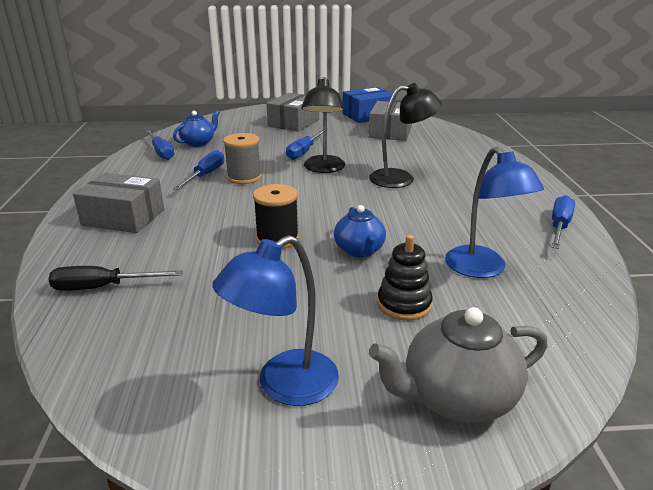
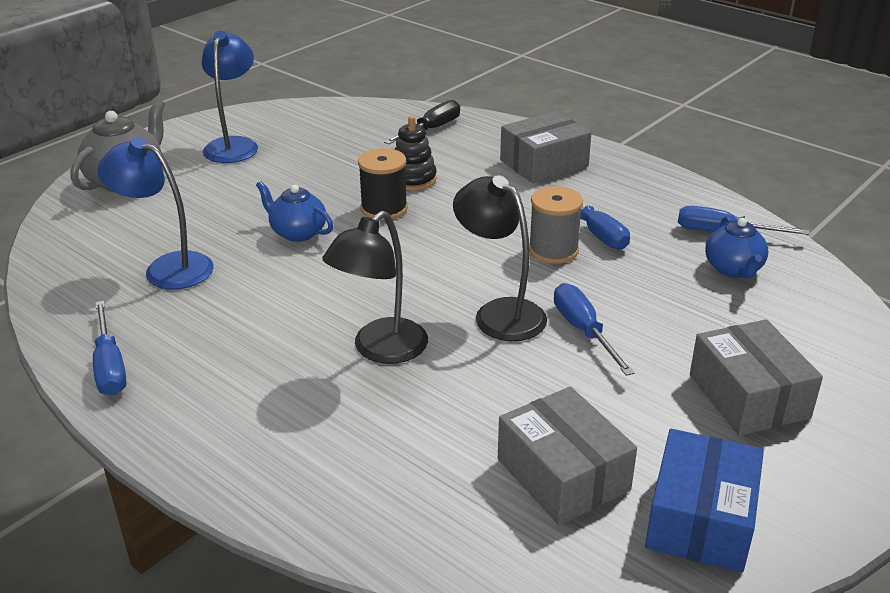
camera: 135 degrees right, 5 degrees up
(404, 304) = (209, 211): black stacking toy -> black stacking toy (413, 179)

